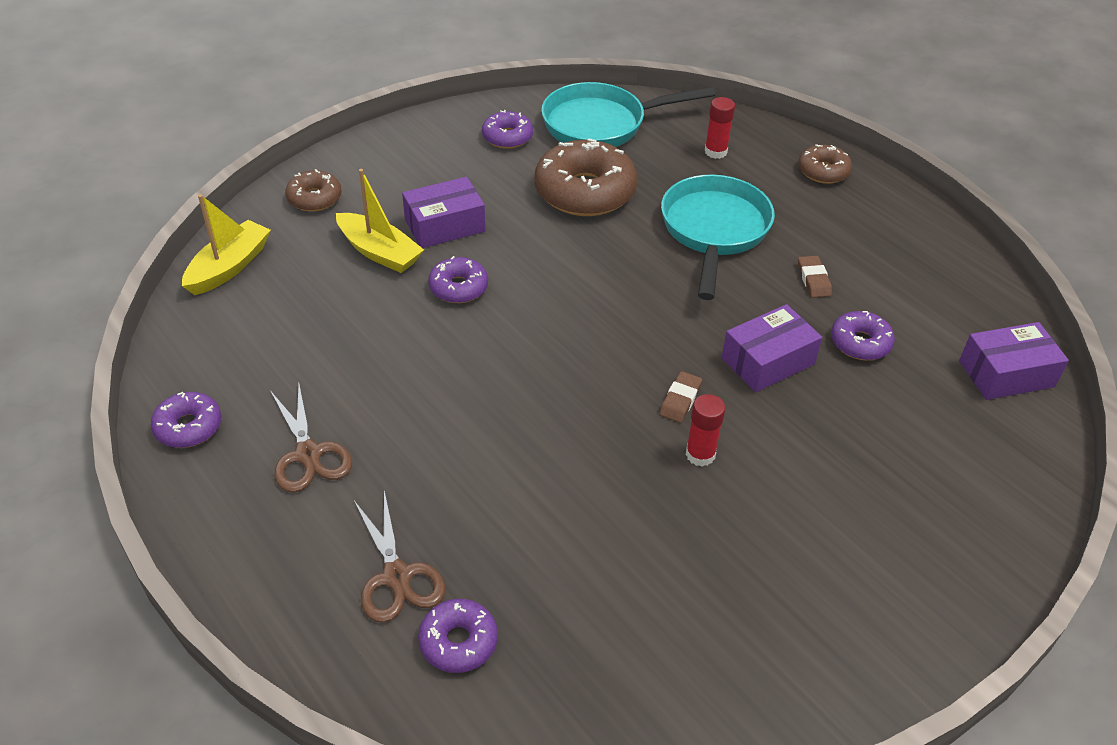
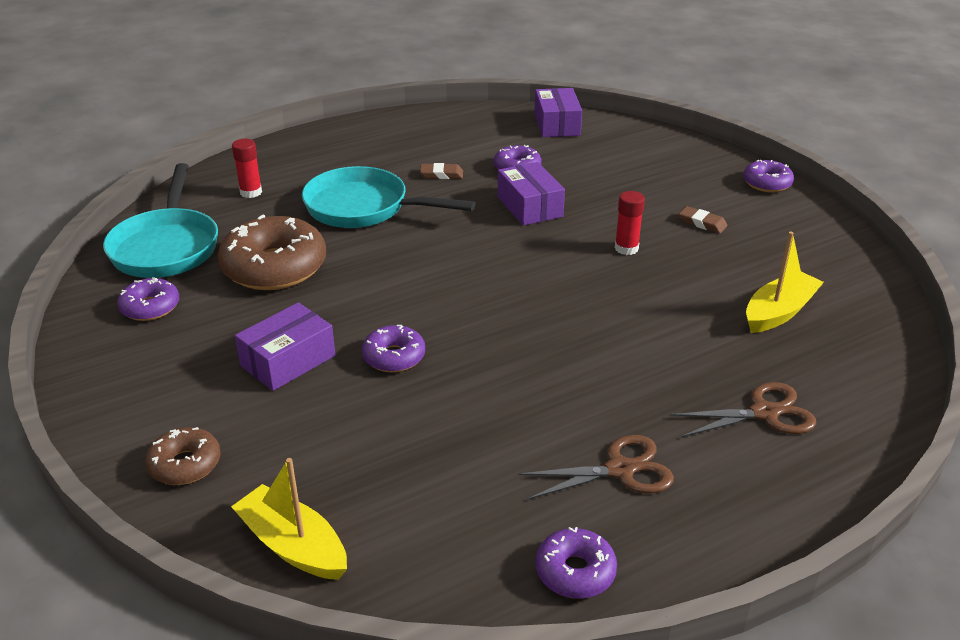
camera: 80 degrees left, 10 degrees down
(379, 252) = (315, 411): yellow boat -> yellow boat (779, 312)
(445, 225) = (288, 361): purple box -> purple box turned 60 degrees clockwise
(458, 642) = (823, 381): purple donut -> purple donut (767, 183)
(680, 400) = (567, 250): brown eraser -> brown eraser (702, 223)
(823, 171) = (307, 149): brown donut -> none

